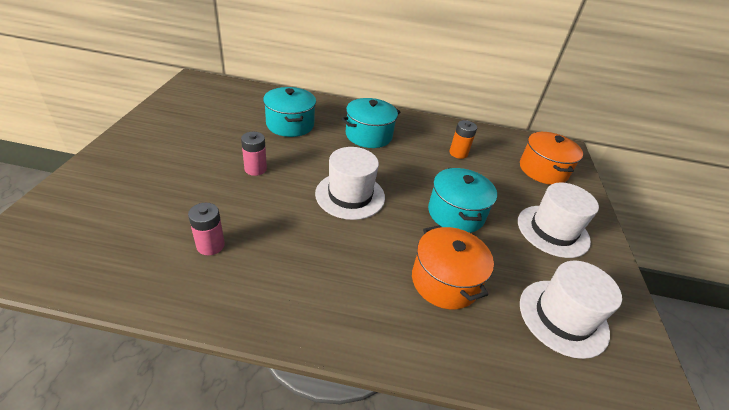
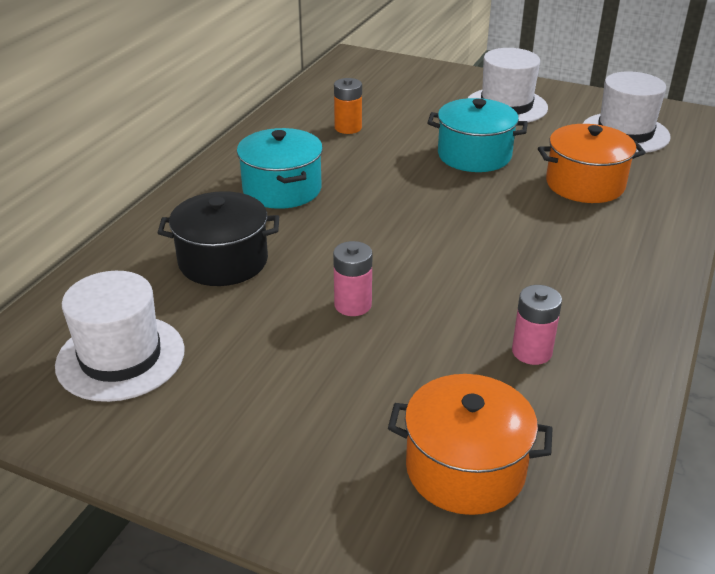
camera: 70 degrees left, 5 degrees down
(290, 124) = (223, 261): turquoise pot -> black pot
(350, 195) = (431, 224): white hat -> white hat (120, 357)
(543, 170) = (396, 82): orange pot -> orange pot (465, 469)

